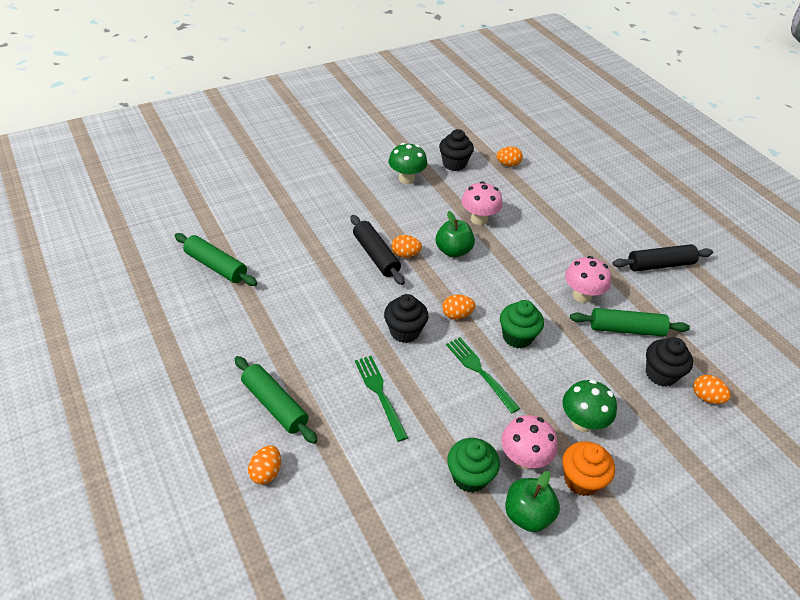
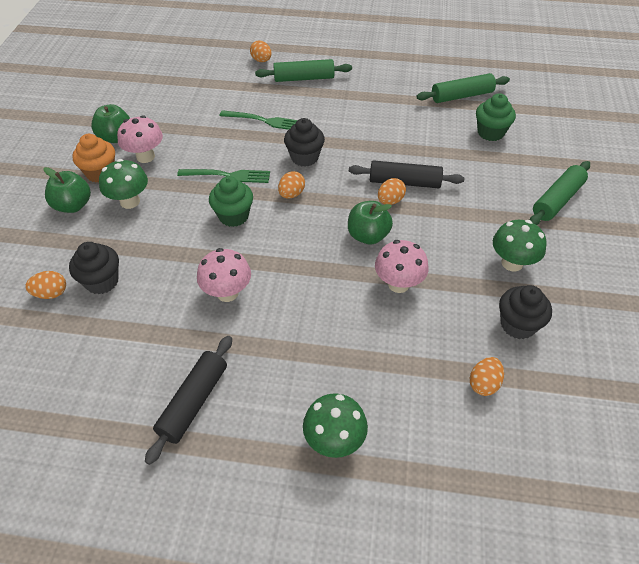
camera: 130 degrees right, 5 degrees up
(470, 476) = (165, 128): green cupcake -> green cupcake (490, 132)
(604, 201) = (334, 440): none -> green mushroom
(626, 329) = (162, 296): green rolling pin -> green rolling pin (557, 200)
(634, 465) = (73, 205): none -> green apple

